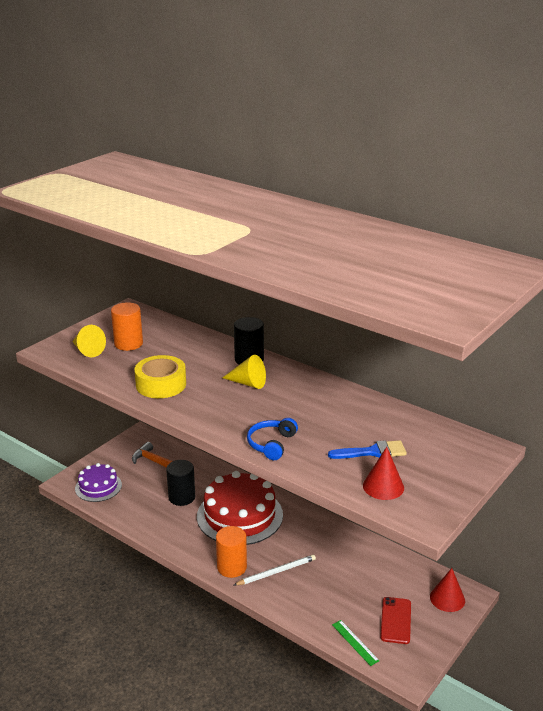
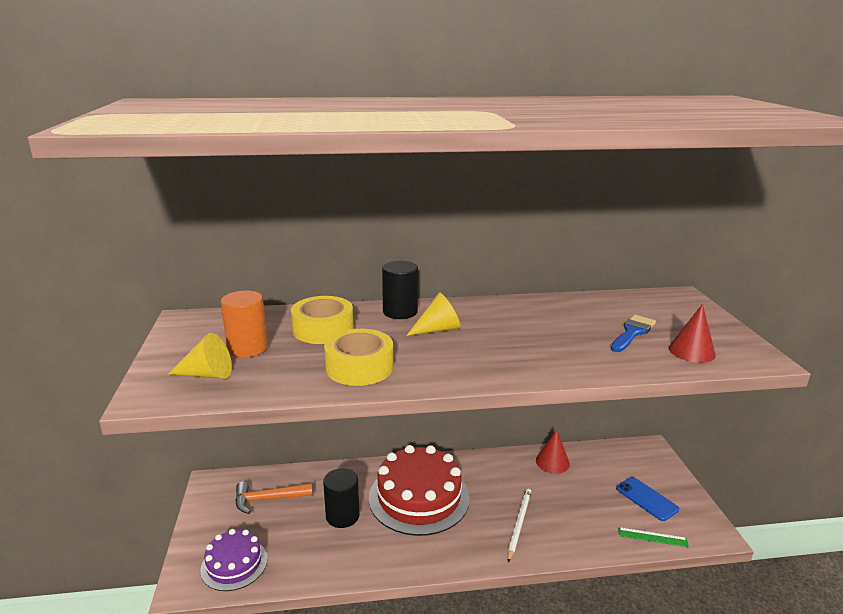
camera: 45 degrees left, 5 degrees down
(184, 350) = (323, 329): none -> yellow tape
(232, 567) = (480, 548): orange cylinder -> none
(271, 444) = (559, 365): blue headphones -> none
(396, 620) = (646, 499): red phone -> blue phone
(447, 598) = (646, 459): red cone -> red cone (552, 462)

